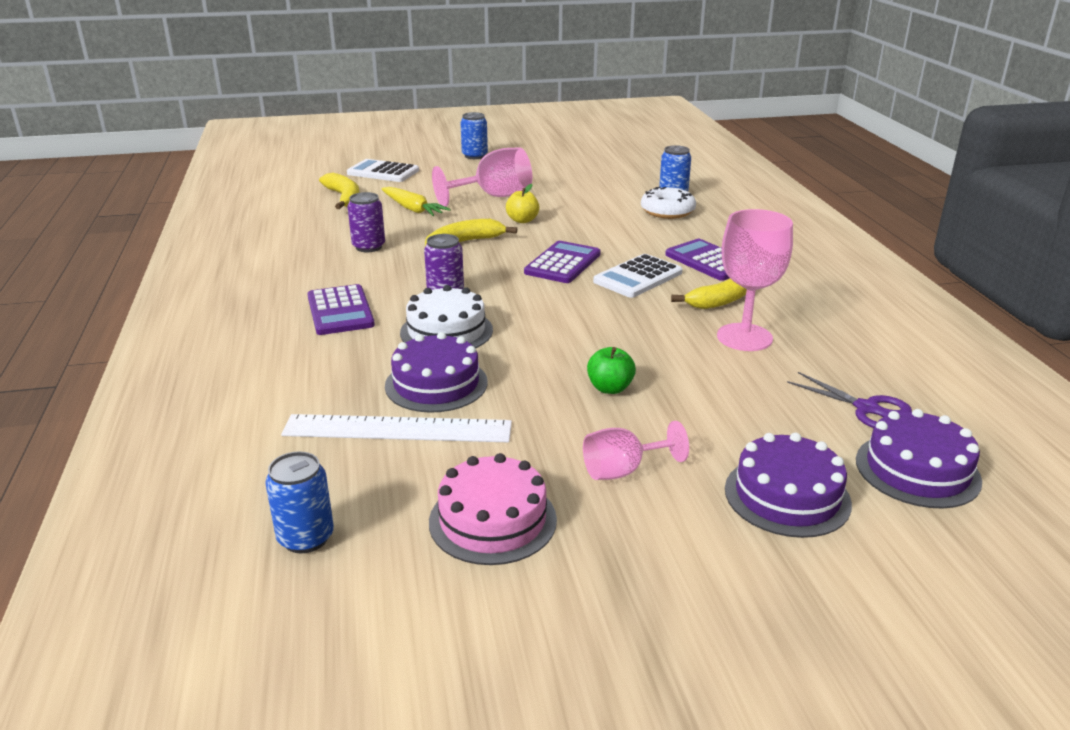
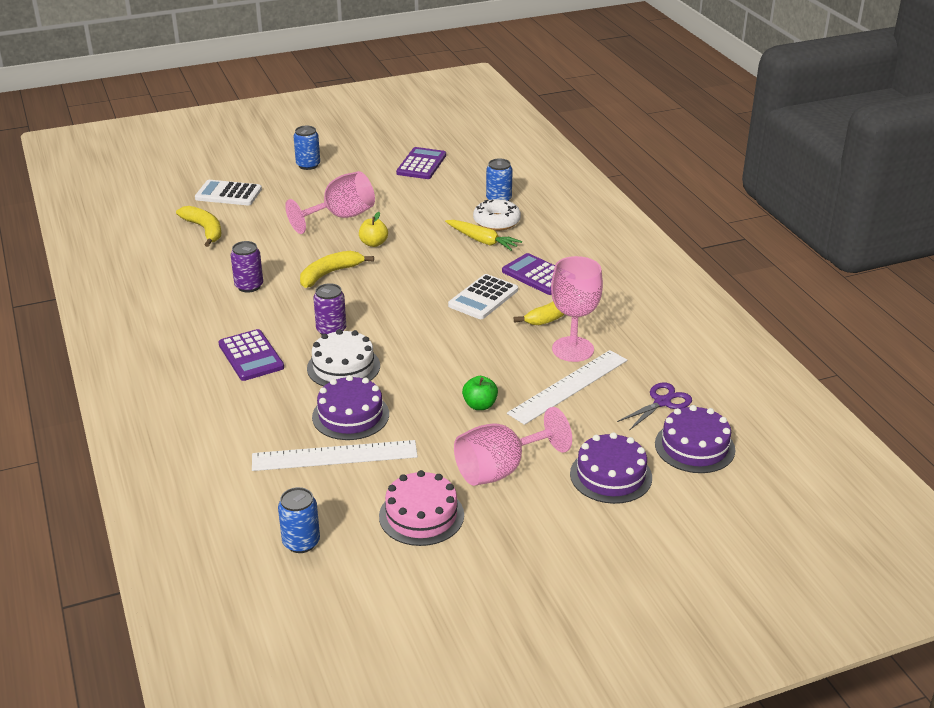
camera: 10 degrees left, 5 degrees up
(413, 209) = (272, 238): yellow carrot -> yellow carrot (482, 241)
(563, 263) = (419, 289): purple calculator -> purple calculator (421, 164)
(622, 470) = (500, 470): pink goblet -> pink goblet, size x1.64
(734, 378) = (568, 386): none -> white ruler
(866, 408) = (662, 402): purple scissors -> purple scissors turned 75 degrees counterclockwise

